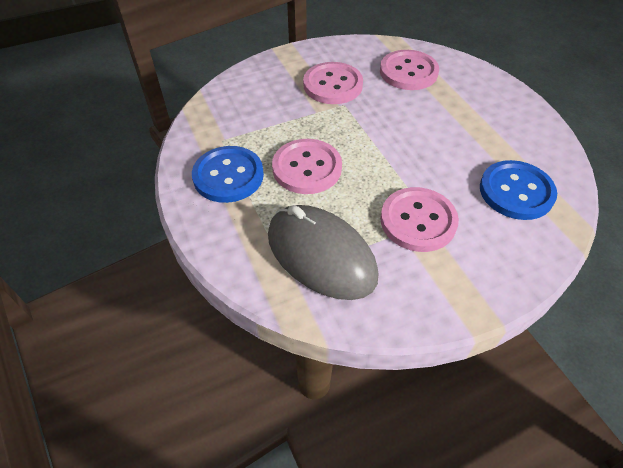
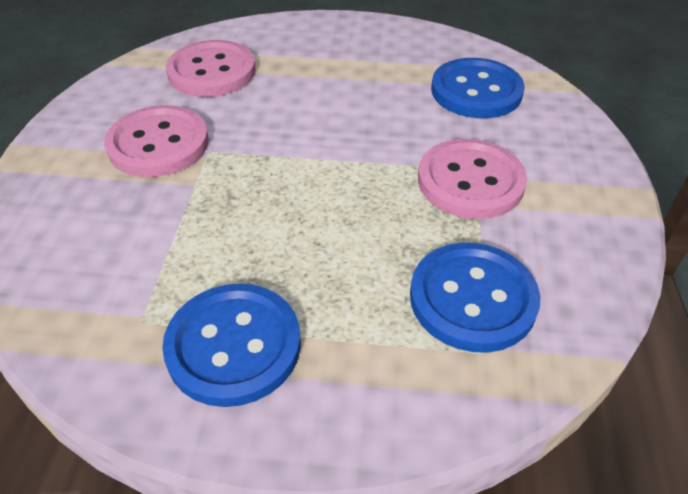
camera: 60 degrees left, 5 degrees down
(307, 168) = (298, 242): pink button -> none
(321, 255) = (472, 298): grey mouse -> blue button

